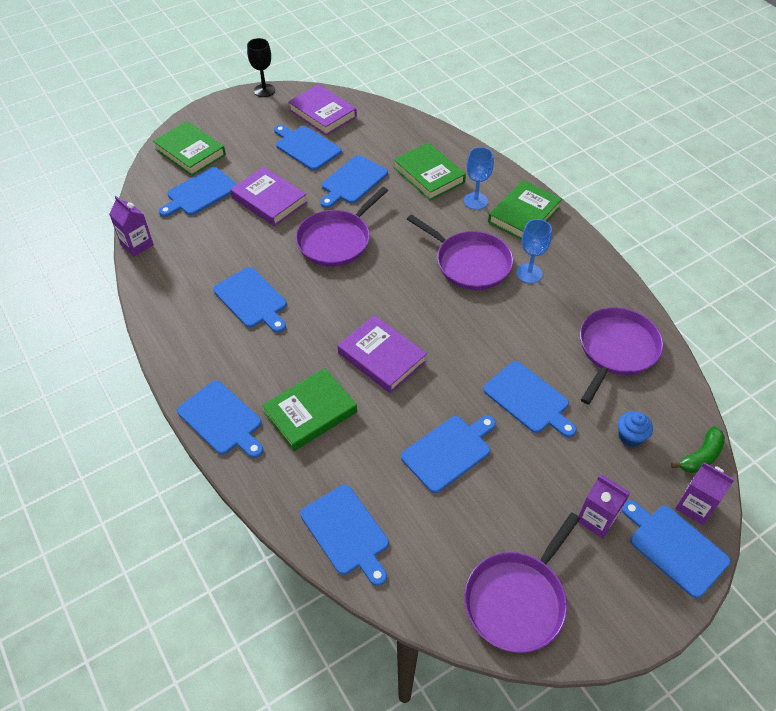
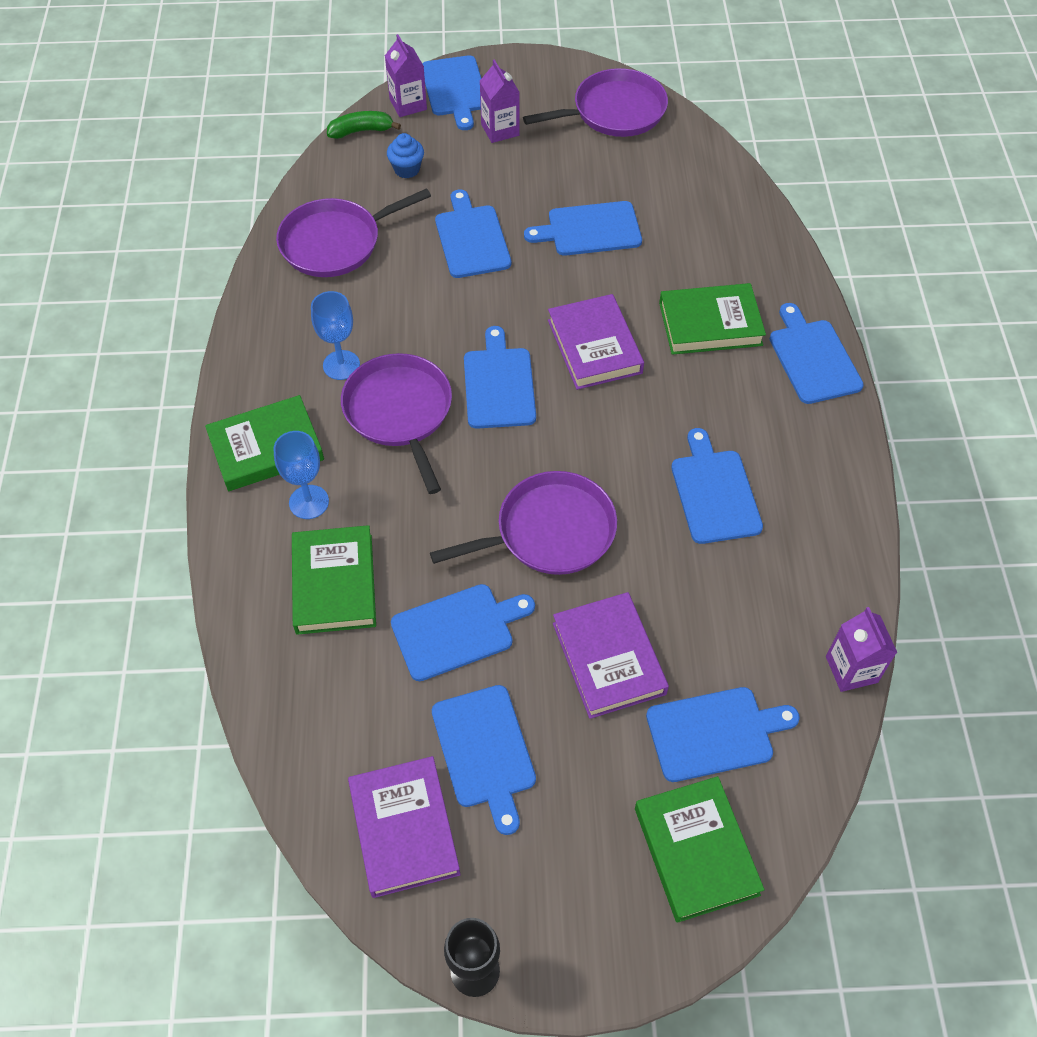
camera: 150 degrees left, 5 degrees up
(346, 532) = (731, 209): blue cutting board -> blue cutting board (499, 384)

